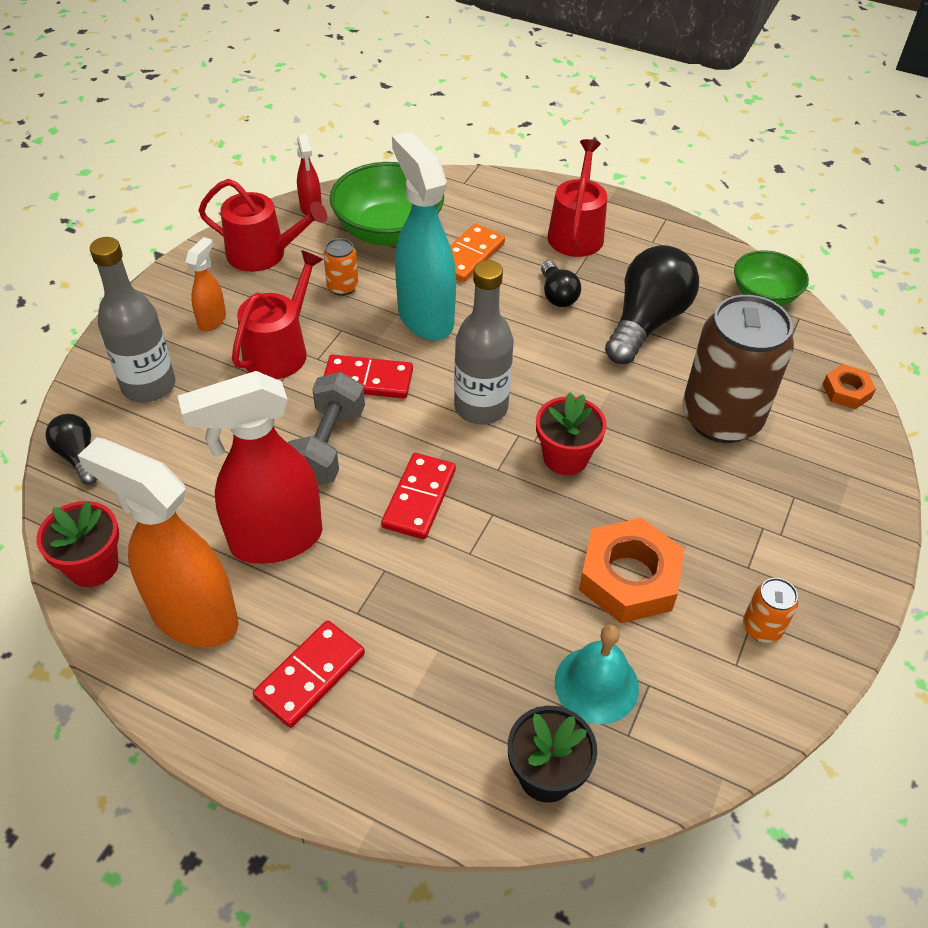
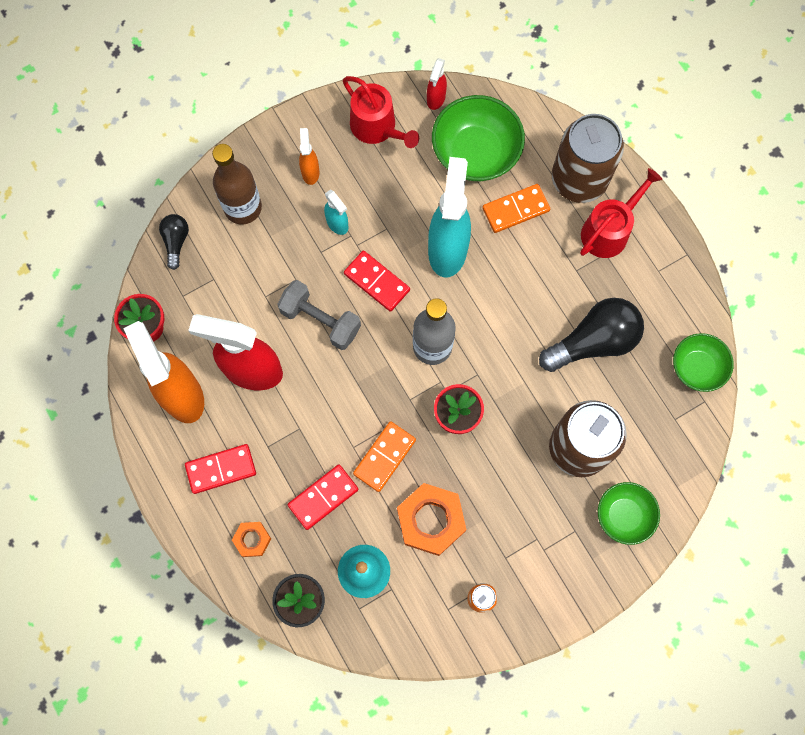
camera: 35 degrees right, 25 degrees up
(149, 386) = (243, 207): grey bottle -> brown bottle
(212, 320) = (310, 172): orange spray bottle -> orange spray bottle turned 60 degrees counterclockwise
(280, 350) = (337, 224): red watering can -> turquoise spray bottle
(327, 446) = (320, 320): grey dumbbell -> grey dumbbell turned 75 degrees clockwise
(343, 287) = (411, 190): orange can -> none
(419, 498) = (349, 392): red domino -> red domino (323, 497)
(511, 209) = (579, 179): none -> brown can
(516, 542) = (384, 457): none -> orange domino
(557, 295) = (551, 281): black light bulb -> none
(827, 453) = (624, 515): none -> green bowl
(846, 391) = (681, 479): orange nut -> orange nut (252, 539)

